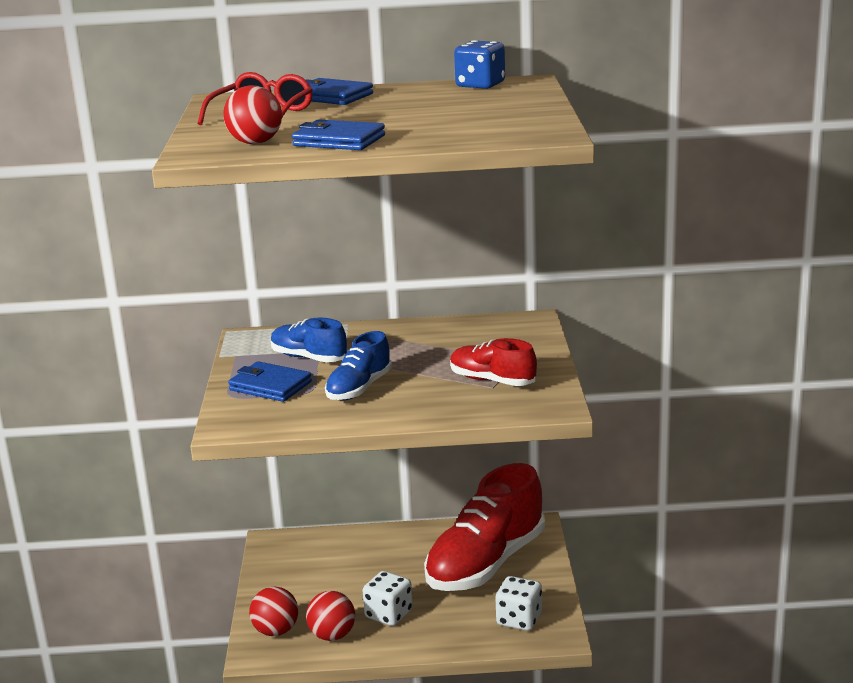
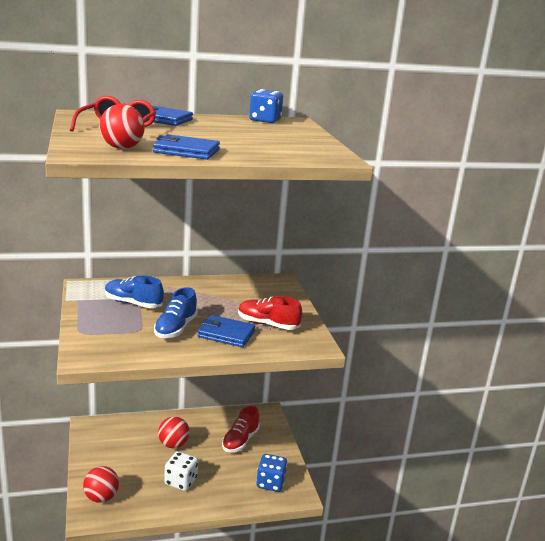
camera: 15 degrees left, 0 degrees up
(270, 386) = (109, 325): blue wallet -> blue wallet (226, 334)
(332, 635) = (143, 500): red ball -> red ball (173, 444)
(485, 563) = (240, 441): red shoe -> red shoe, size x0.51
(519, 619) = (270, 483): white dice -> blue dice

